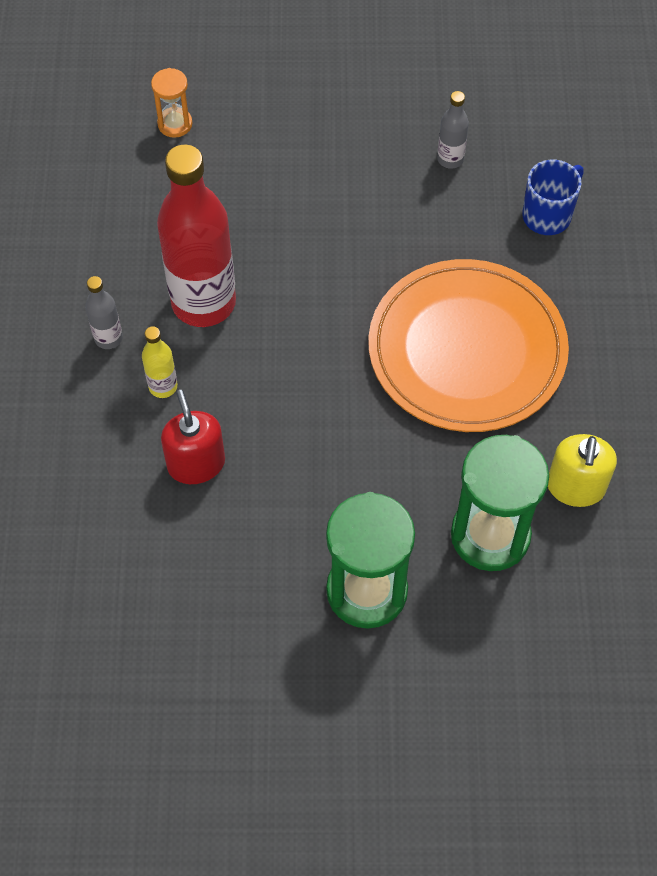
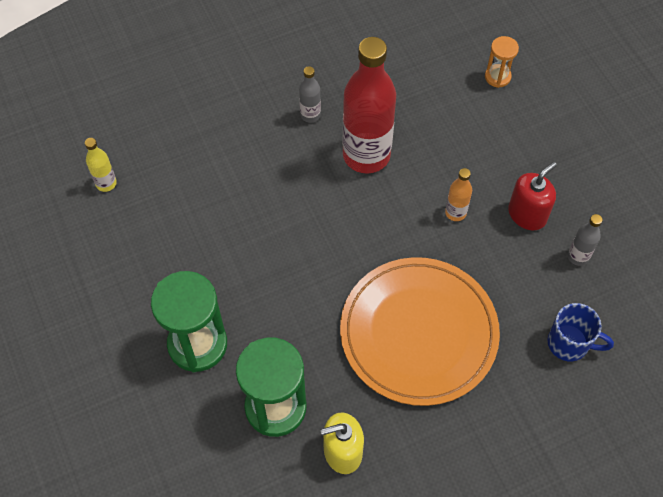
camera: 65 degrees right, 0 degrees up
(163, 386) = (291, 160): yellow bottle -> yellow bottle (106, 183)
(196, 464) = (244, 204): red soap dispenser -> red soap dispenser (527, 214)
(333, 247) = (455, 212): none -> orange bottle

